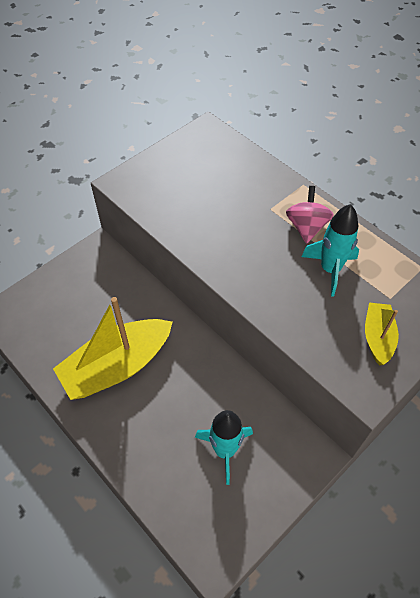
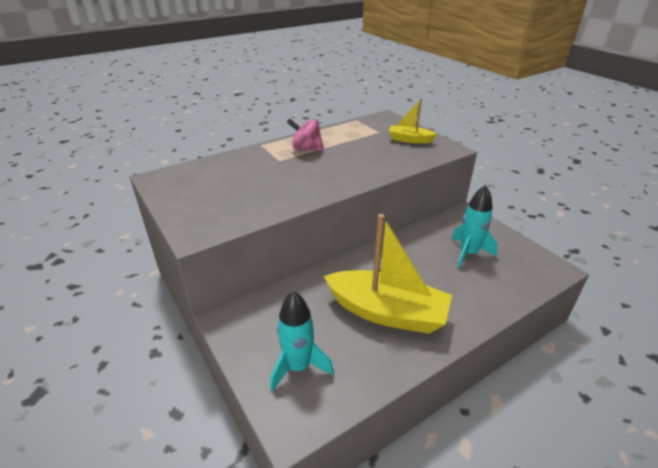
camera: 80 degrees left, 20 degrees down
(117, 366) = (387, 312): yellow boat -> yellow boat turned 45 degrees counterclockwise
(330, 269) = (350, 146): turquoise rocket -> turquoise rocket (298, 367)

